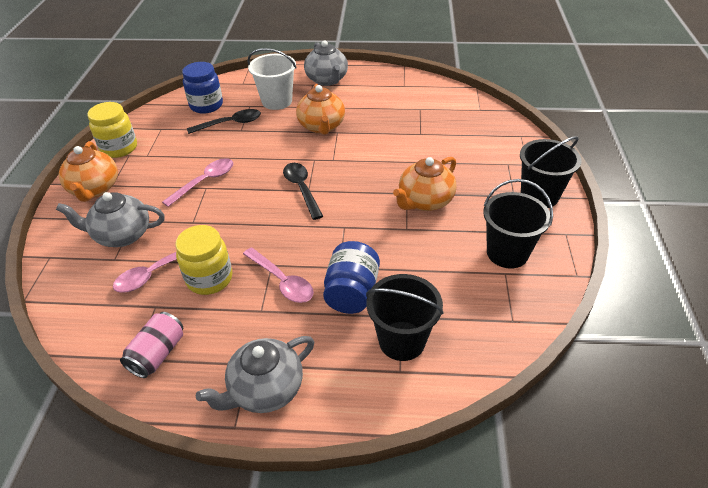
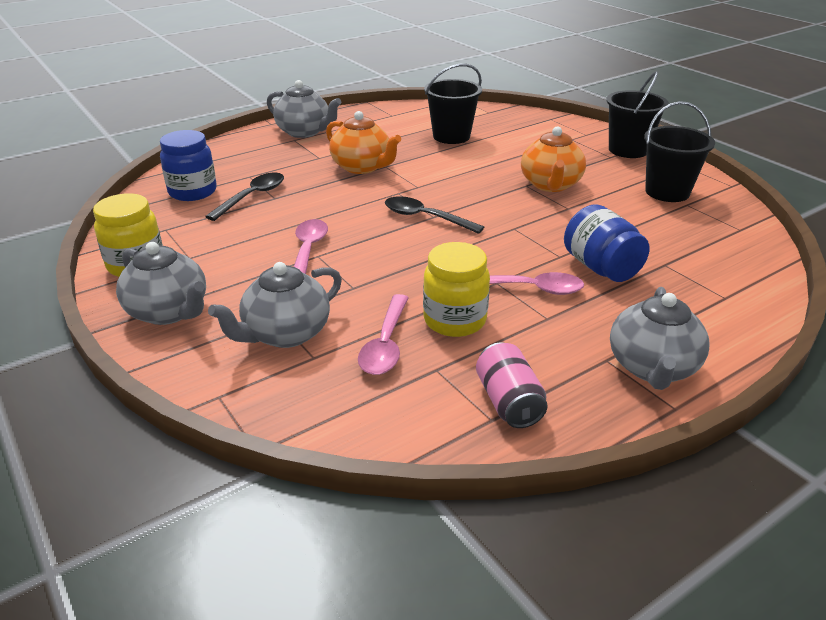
camera: 40 degrees left, 10 degrees down
(95, 189) = (169, 312): orange teapot -> grey teapot
(277, 101) = (276, 163): white bucket -> none
(402, 341) = (693, 278): black bucket -> black bucket (451, 136)

